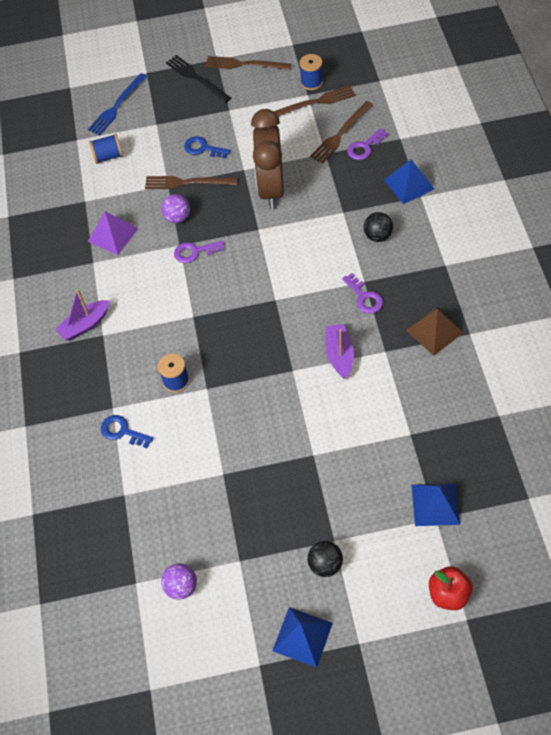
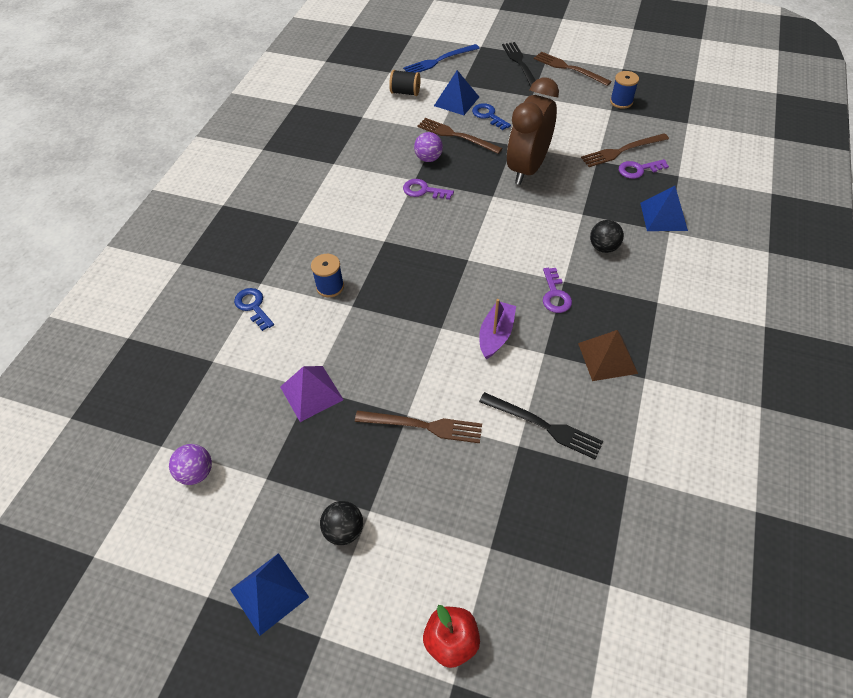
camera: 25 degrees right, 5 degrees down
(85, 325) = (290, 207): purple boat -> none
(108, 156) = (405, 92): blue spool -> black spool
(112, 234) = (365, 149): purple pyramid -> purple pyramid (311, 393)
(315, 102) = (614, 118): brown fork -> brown fork (423, 426)
(419, 409) = (544, 426): none -> black fork
(435, 504) = (499, 532): blue pyramid -> blue pyramid (456, 101)

